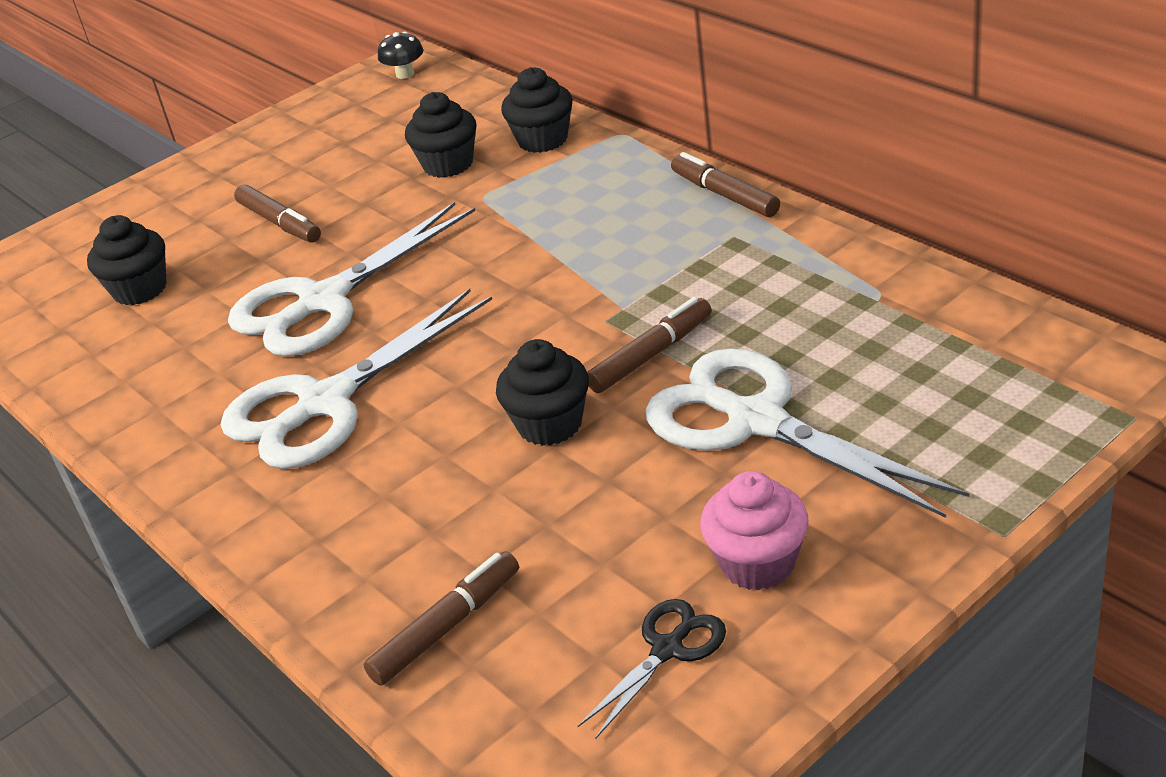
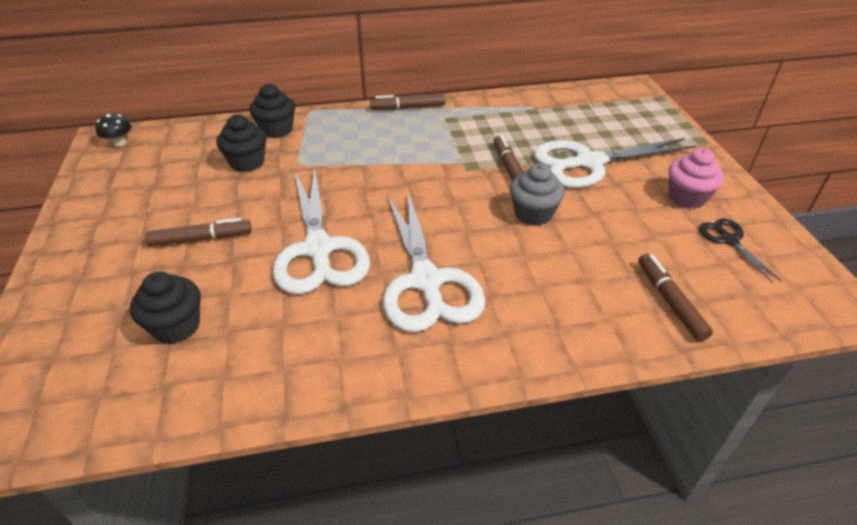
camera: 65 degrees left, 5 degrees up
(550, 424) = (533, 214): black cupcake -> grey cupcake

